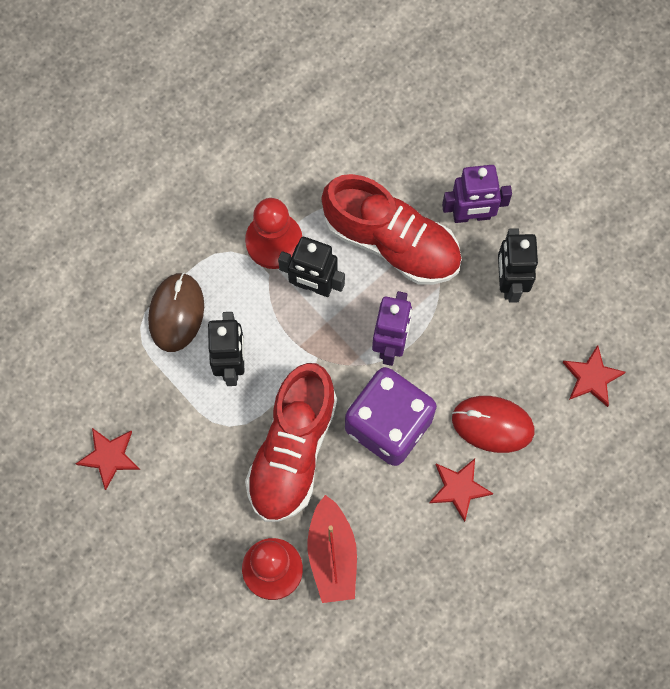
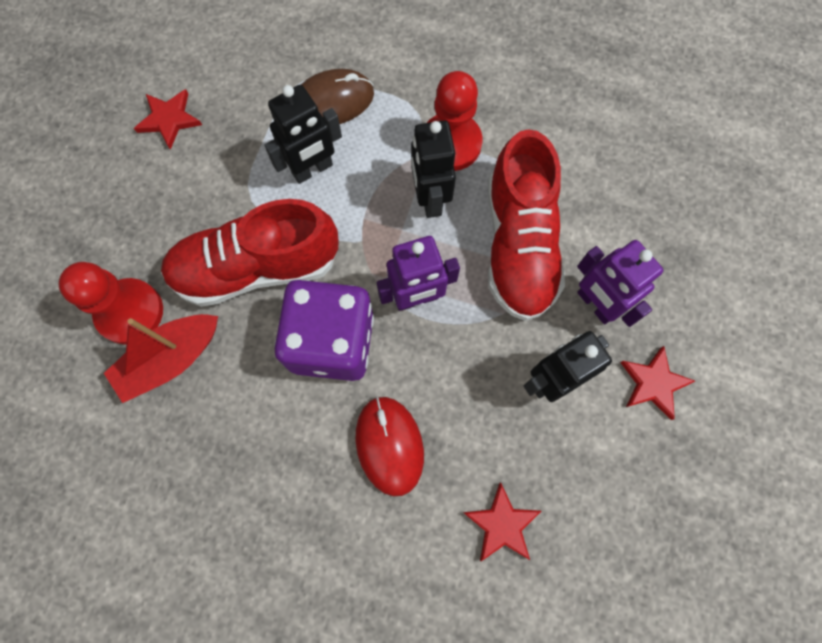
camera: 60 degrees right, 0 degrees up
(459, 488) = (303, 447): red star -> red star (653, 383)

